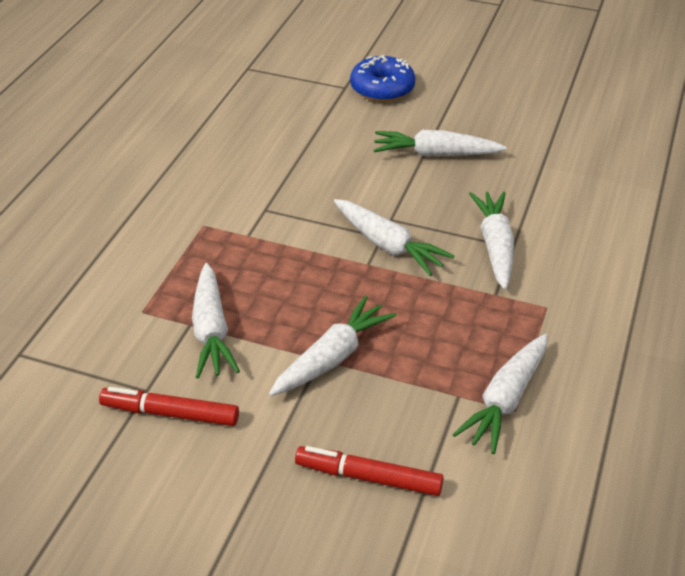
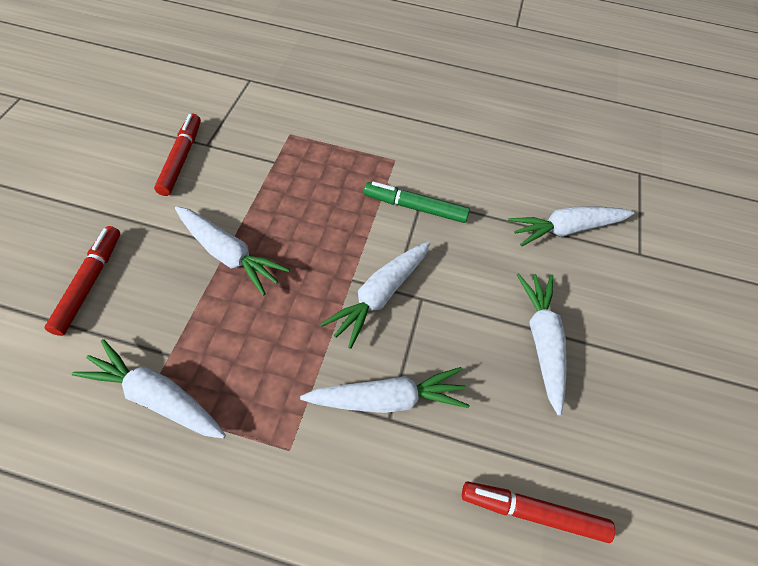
camera: 80 degrees right, 15 degrees up
(211, 330) = (266, 174): white carrot -> white carrot (566, 229)
(277, 214) = (415, 207): none -> green marker
(382, 88) = (651, 288): blue donut -> none
(577, 179) = (533, 512): none -> red marker

